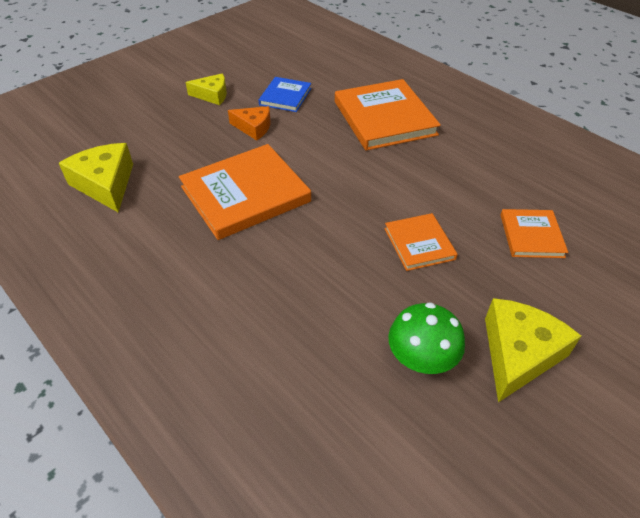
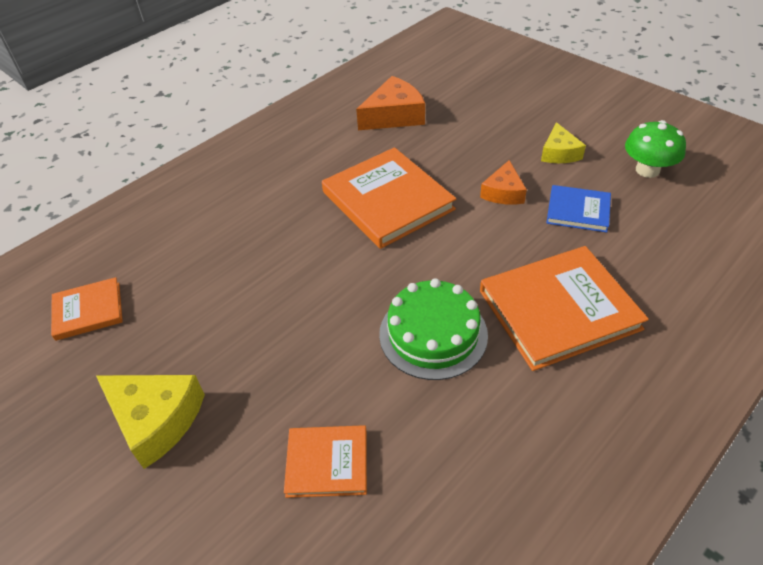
camera: 90 degrees right, 0 degrees up
(105, 184) = (394, 116): yellow cheese -> orange cheese
(408, 177) = (433, 334): none -> green cake
(419, 244) = (315, 341): orange book -> orange book (88, 311)
(421, 359) = (167, 338): green mushroom -> green mushroom (647, 170)

